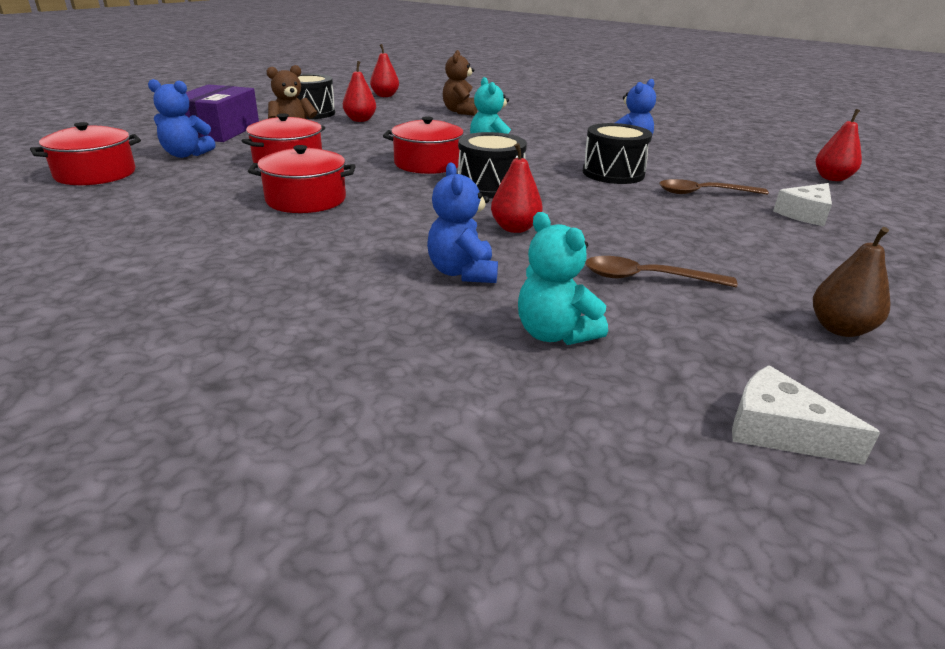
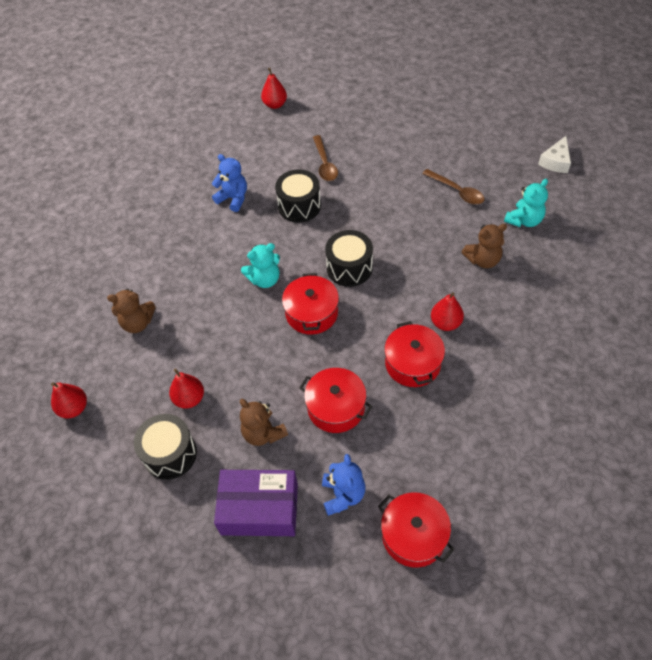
camera: 95 degrees left, 25 degrees up
(462, 272) = (483, 260): blue teddy bear -> brown teddy bear
(515, 228) = (417, 246): red pear -> red pear (445, 323)
(646, 278) = (457, 191): brown spoon -> brown spoon turned 45 degrees counterclockwise
(805, 214) = (345, 126): white cheese -> none
(840, 329) = (477, 135): brown pear -> none

